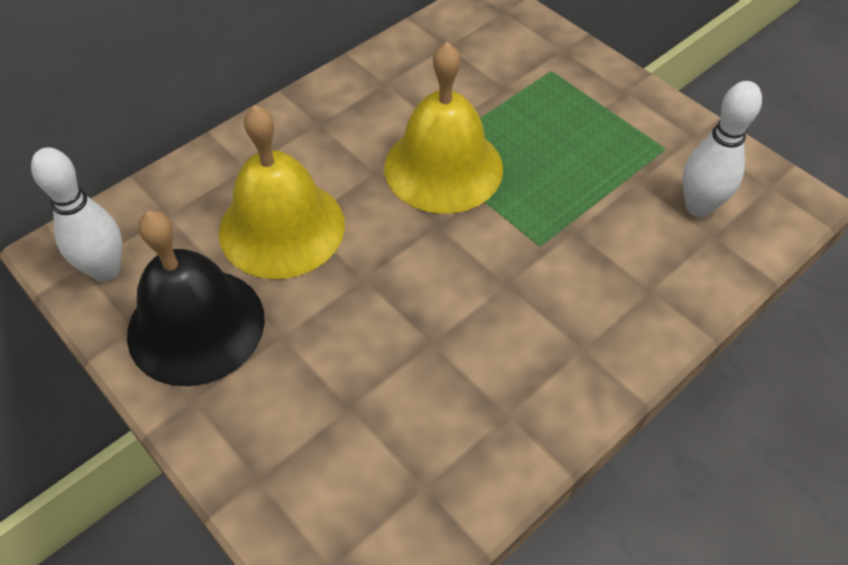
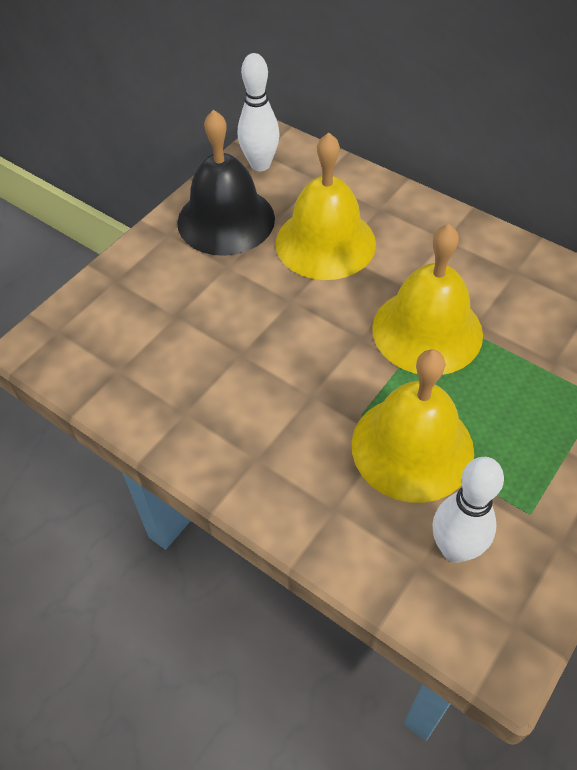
camera: 80 degrees right, 0 degrees up
(586, 212) = (412, 447): none -> yellow bell

